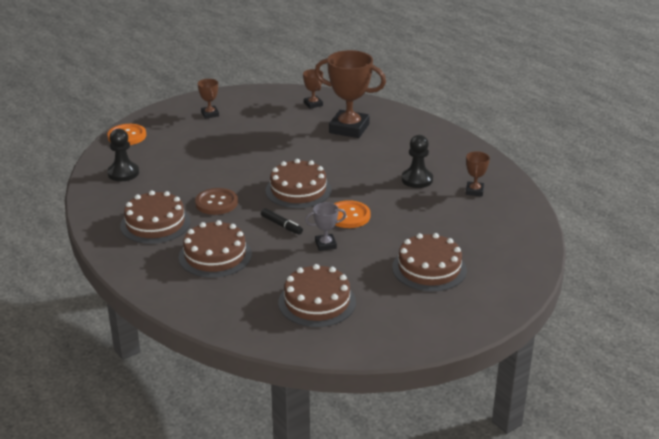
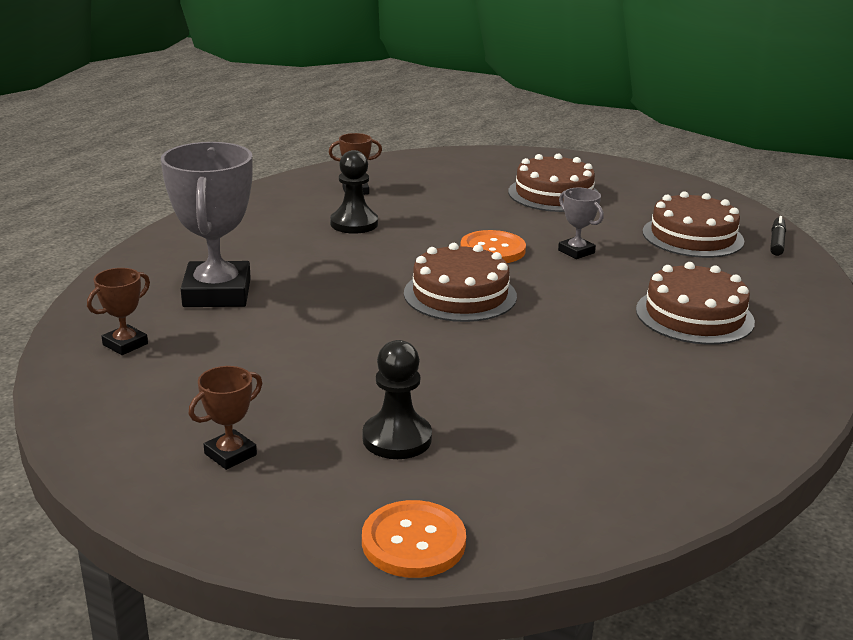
camera: 115 degrees left, 5 degrees down
(123, 173) = (572, 482): black pawn -> black pawn (397, 439)
(155, 223) = (684, 387): brown cake -> none
(216, 203) = (565, 350): brown button -> none
(281, 225) = (566, 287): black marker -> black marker (777, 242)
(349, 128) = (217, 293): brown trophy -> grey trophy

